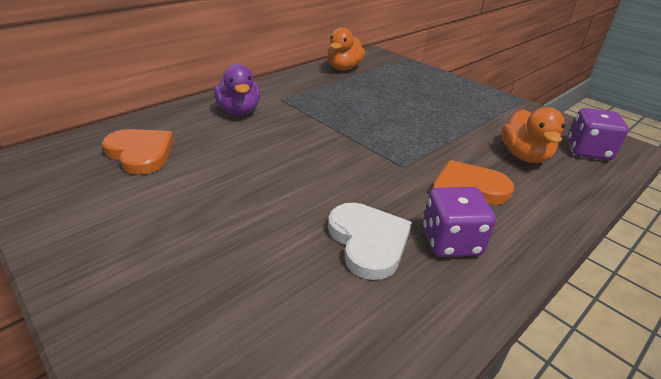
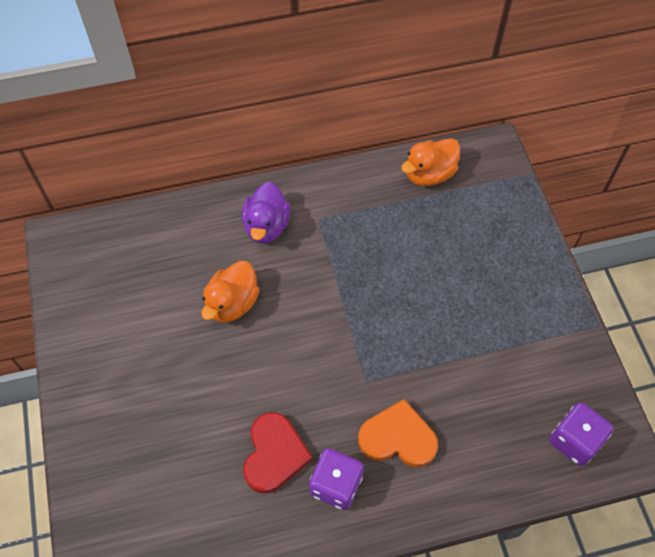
camera: 30 degrees right, 25 degrees up
(141, 153) = (155, 265): orange heart -> none
(368, 241) = (274, 454): white heart -> red heart
(524, 156) = (497, 418): orange duck -> orange duck (232, 303)

